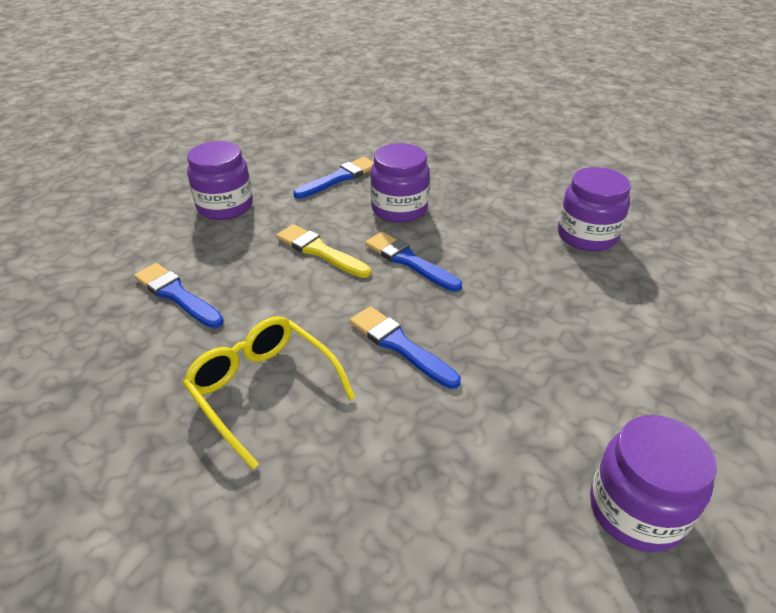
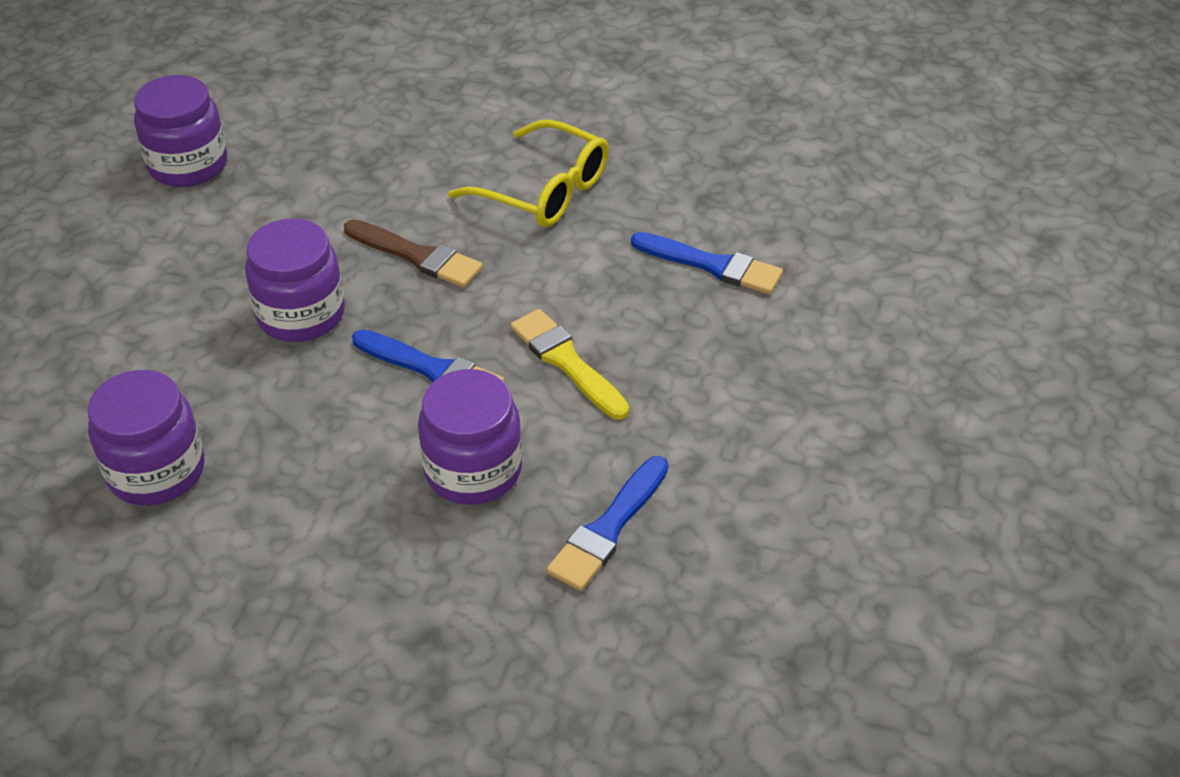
camera: 165 degrees right, 5 degrees up
(225, 206) = (763, 418): purple jar -> purple jar (301, 314)
(319, 251) = (566, 362): yellow brush -> yellow brush turned 150 degrees counterclockwise
(399, 345) = (417, 256): blue brush -> brown brush

